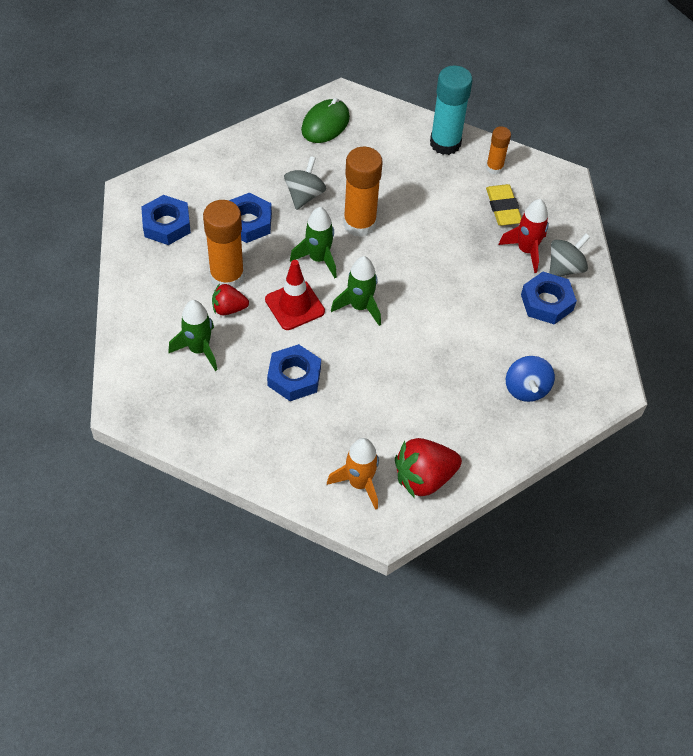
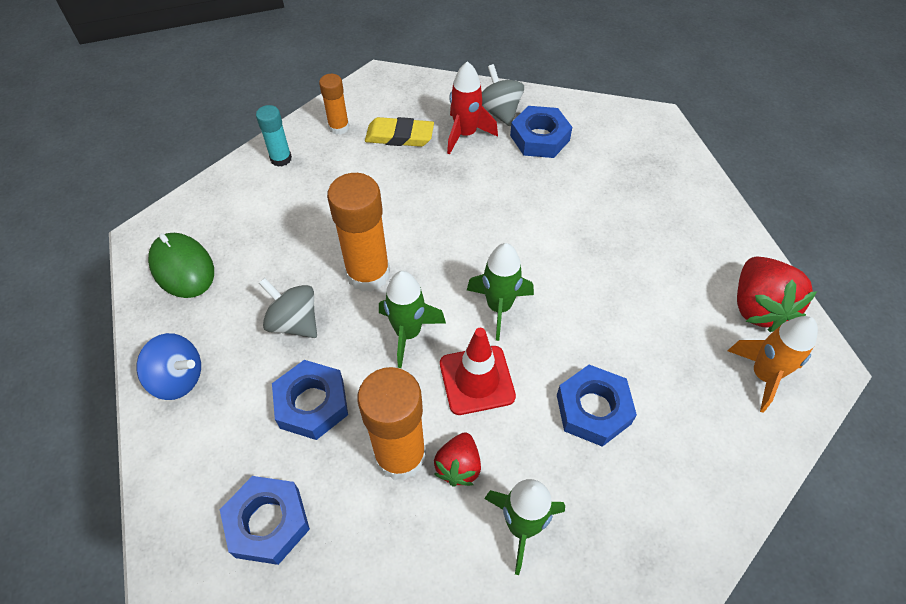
camera: 70 degrees left, 0 degrees up
(445, 143) = (281, 159): turquoise glue stick -> turquoise glue stick, size x0.55
(526, 389) = (648, 185): blue spinning top -> blue spinning top (178, 378)

